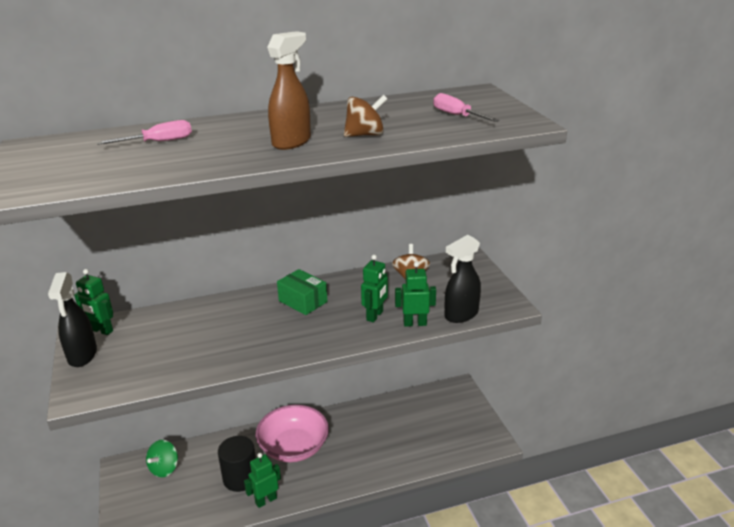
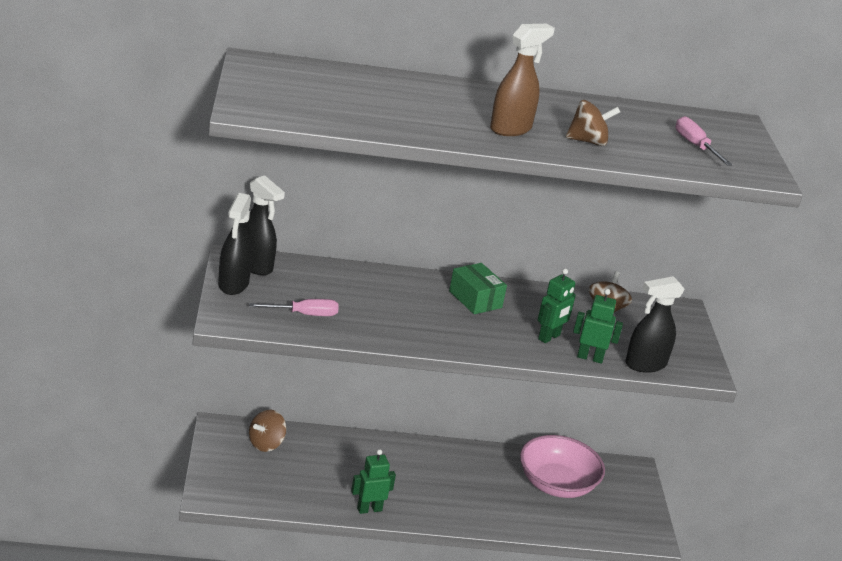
camera: 10 degrees right, 0 degrees up
(101, 330) = (255, 266): green robot -> black spray bottle
(158, 142) = (379, 92): pink screwdriver -> pink screwdriver (304, 314)
(164, 468) = (266, 444): green spinning top -> brown spinning top
(240, 478) = (347, 479): black cylinder -> none
(294, 447) = (415, 468): pink bowl -> pink bowl (556, 484)

